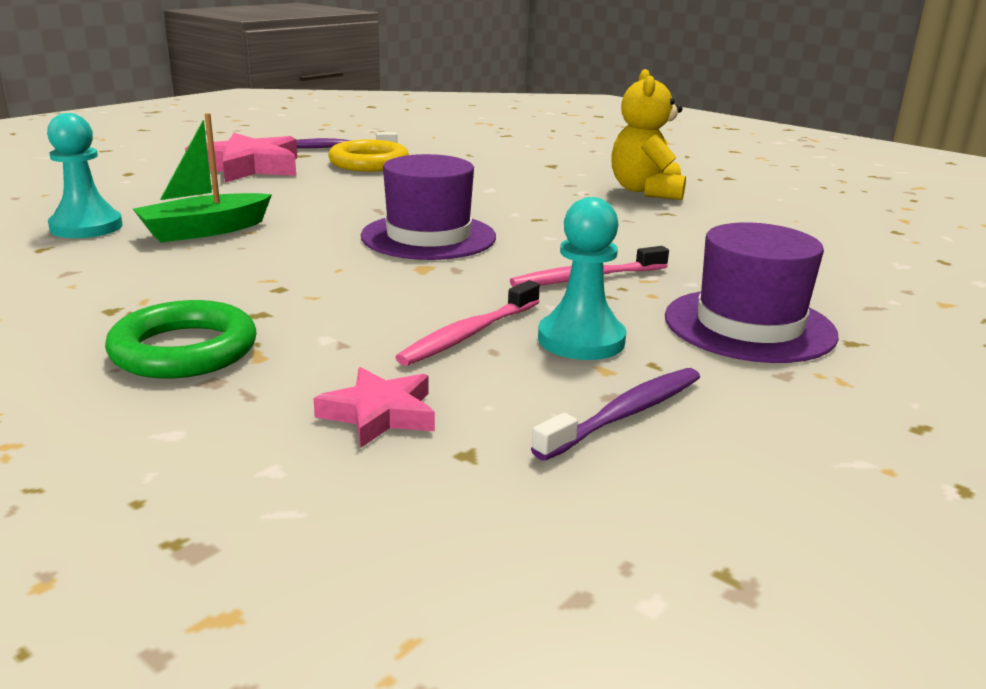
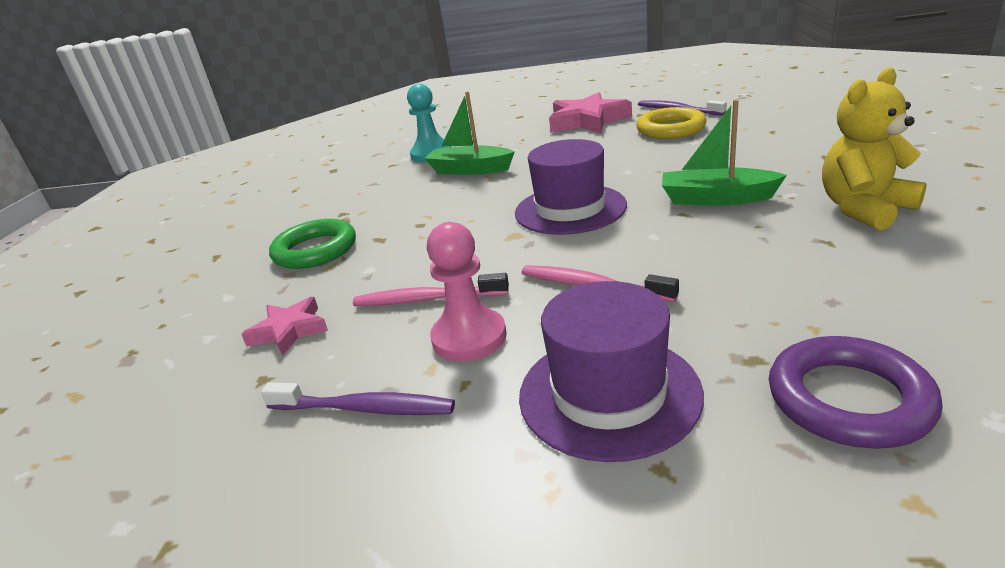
camera: 60 degrees right, 5 degrees up
(537, 204) = (716, 199): none -> green boat
(581, 340) = (469, 337): turquoise pawn -> pink pawn
(844, 279) = (848, 399): none -> purple ring

